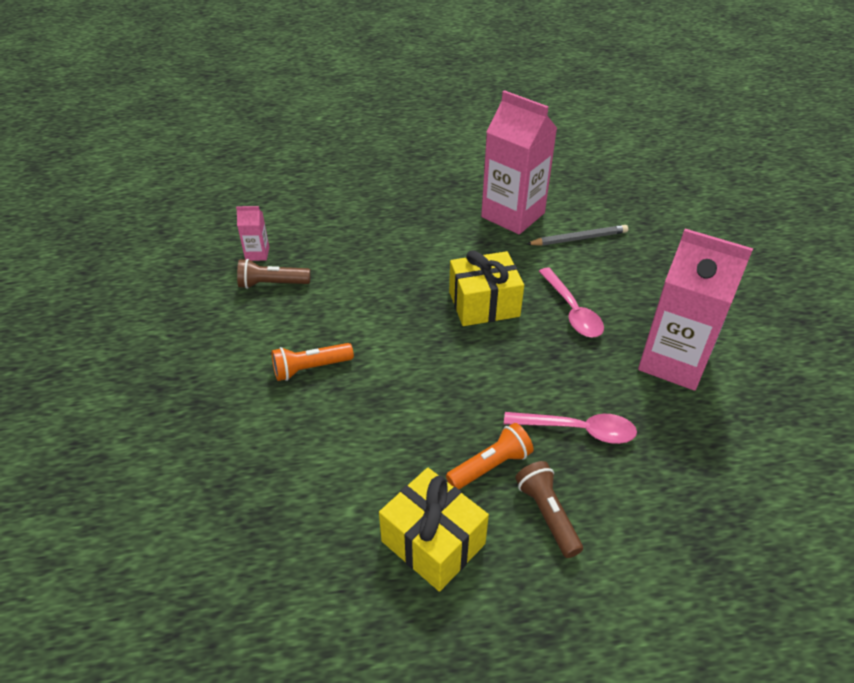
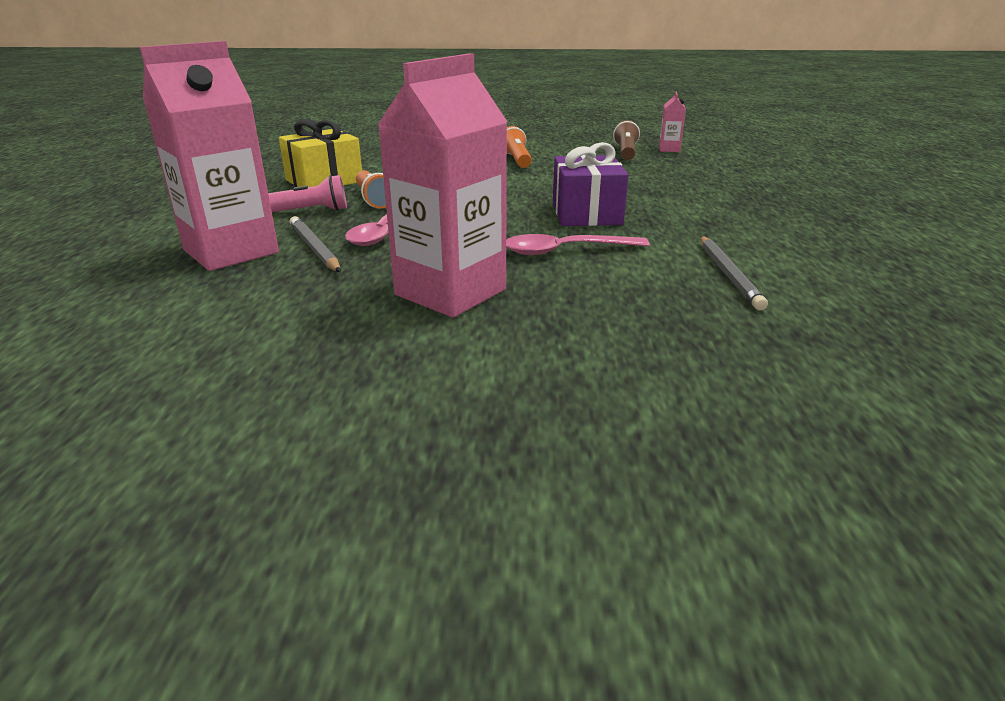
camera: 100 degrees right, 15 degrees down
(484, 304) = (586, 214): yellow gift -> purple gift
(513, 215) = (776, 242): pink carton -> pink carton (231, 251)
(547, 514) = (309, 211): brown flashlight -> pink flashlight
(638, 471) = (315, 248): none -> grey pencil

